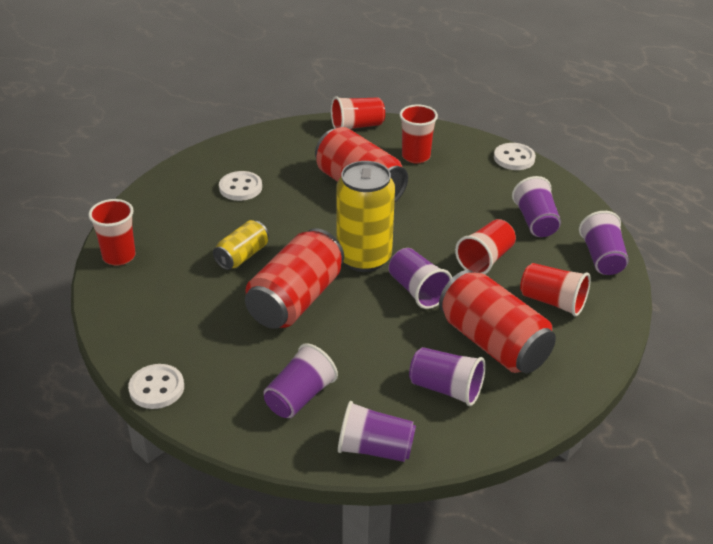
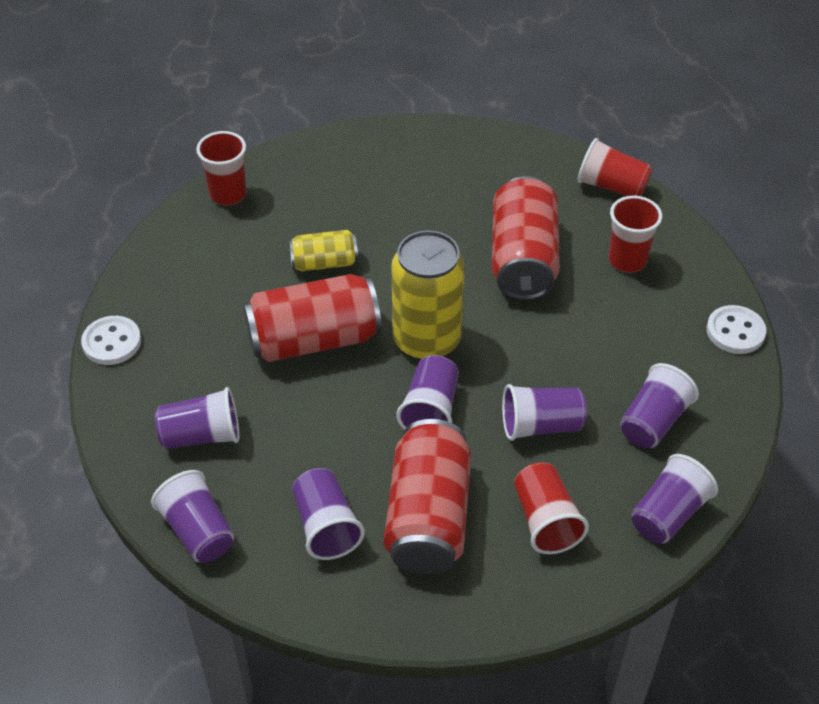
camera: 45 degrees right, 10 degrees up
(240, 188) = (410, 188): white button -> none
(485, 259) = (540, 425): red cup -> purple cup

